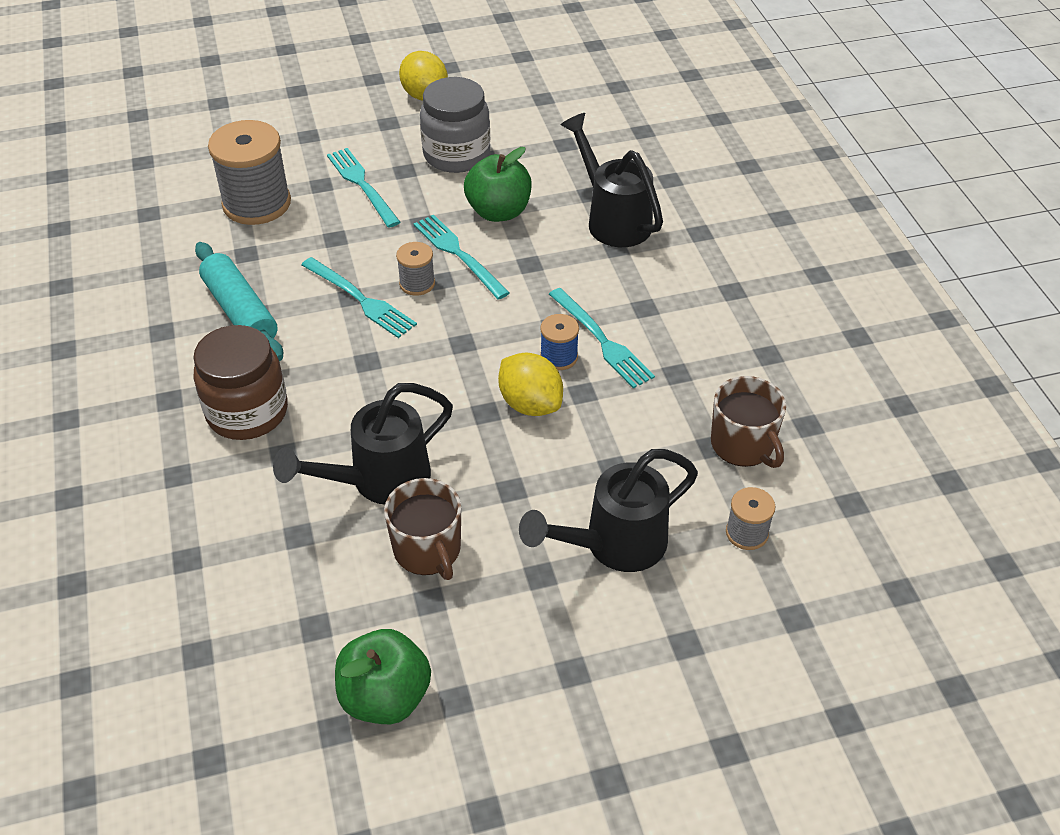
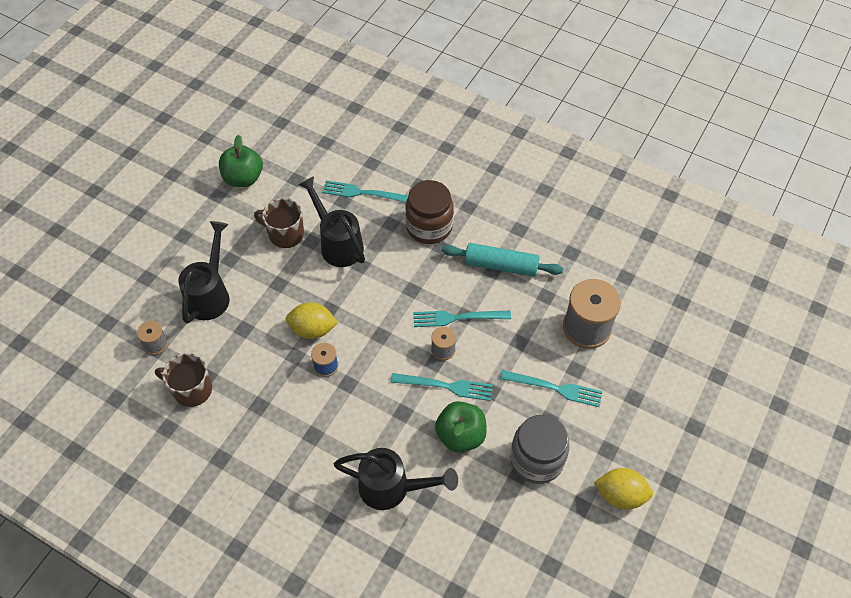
camera: 135 degrees right, 10 degrees up
(378, 481) = (337, 243): black watering can -> black watering can turned 45 degrees counterclockwise
(601, 340) = (314, 394): turquoise fork -> turquoise fork (363, 193)

